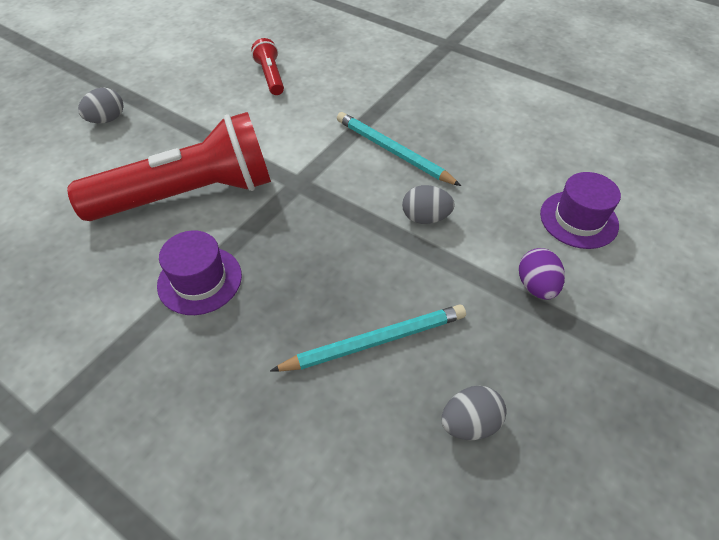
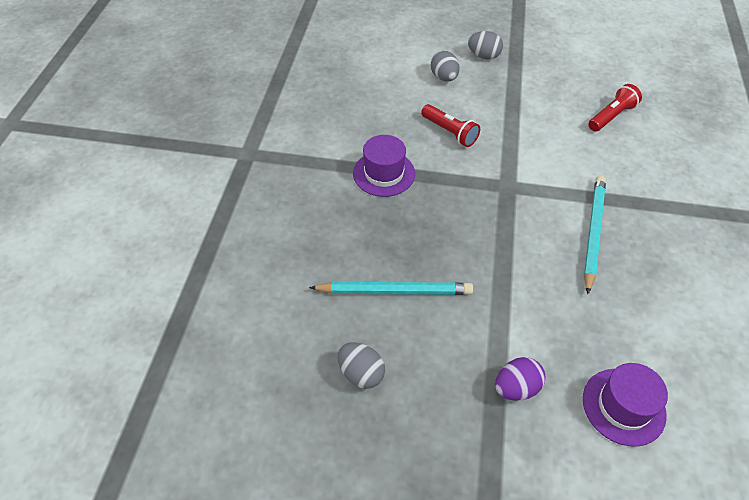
camera: 65 degrees right, 0 degrees up
(189, 195) = (449, 132): red flashlight -> red flashlight, size x0.44
(374, 341) = (394, 291): turquoise pencil -> turquoise pencil turned 45 degrees counterclockwise
(425, 217) = (534, 282): grey egg -> grey egg (444, 78)

